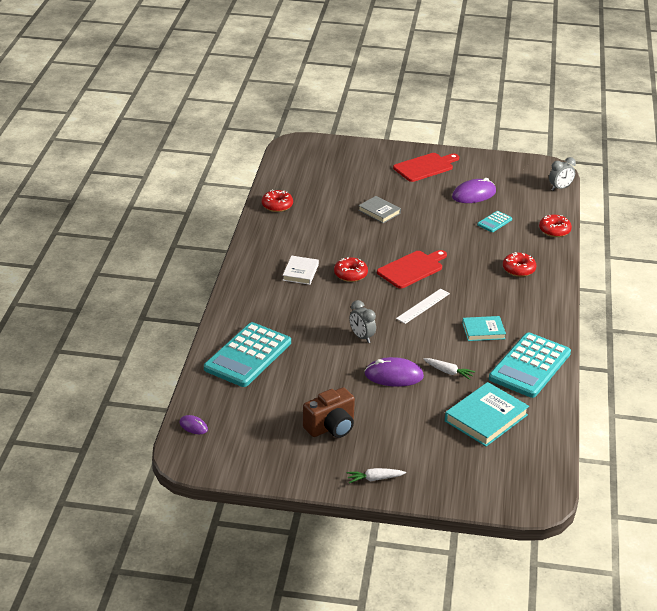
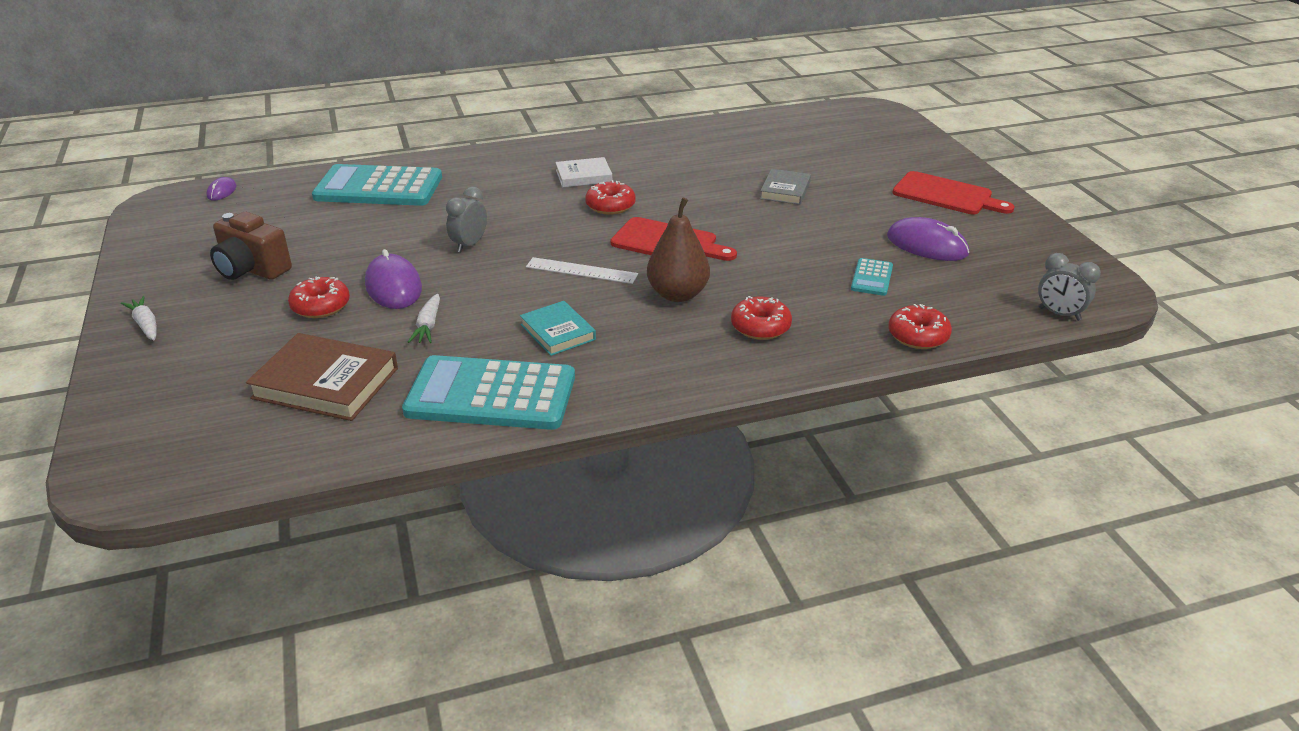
camera: 65 degrees right, 0 degrees up
(277, 205) = (718, 131): red donut -> red donut (321, 306)
(471, 283) = (678, 294): none -> brown pear
(486, 418) = (326, 383): turquoise book -> brown book
(494, 222) = (871, 278): turquoise calculator -> turquoise calculator turned 90 degrees counterclockwise

